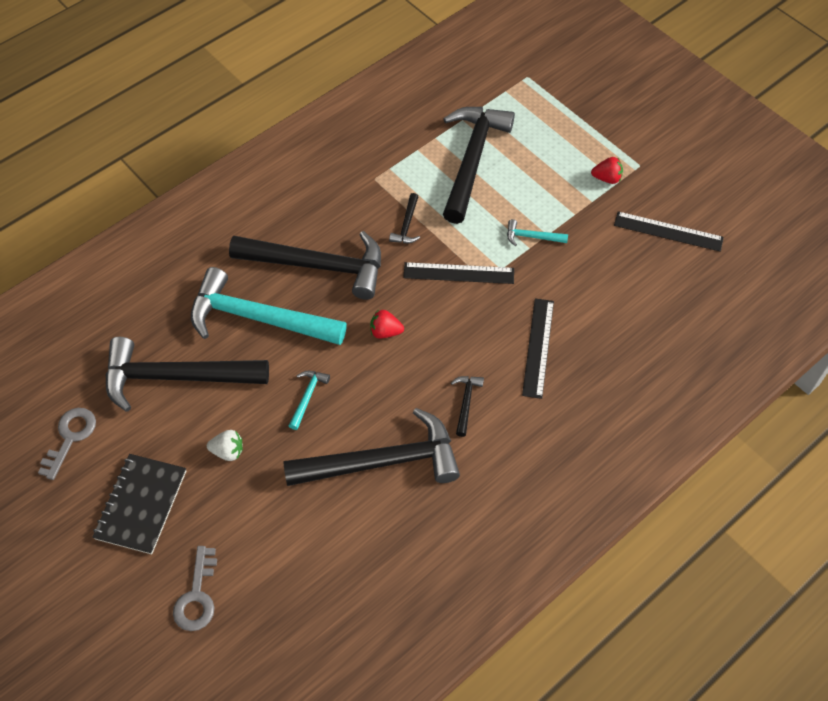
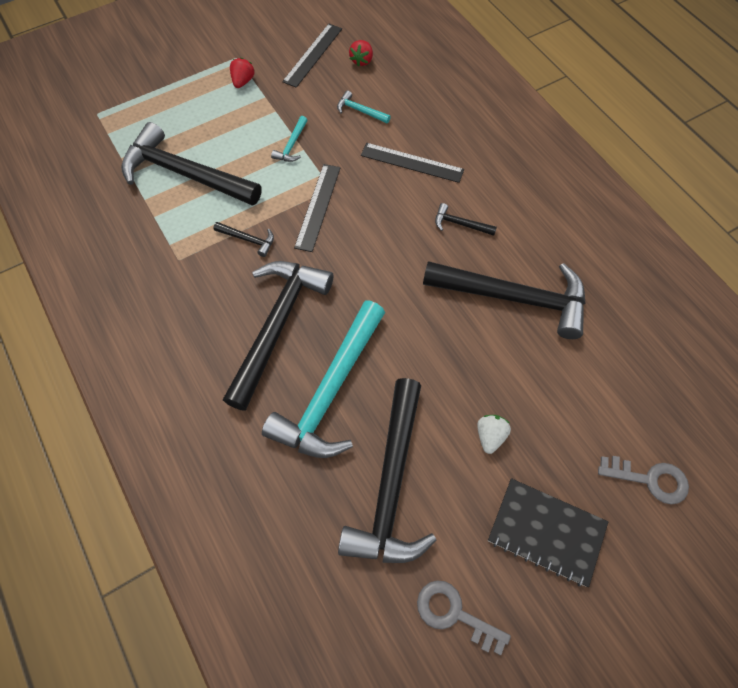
camera: 80 degrees left, 5 degrees up
(307, 397) = (435, 354): turquoise hammer -> turquoise hammer (360, 111)
(382, 461) = (514, 298): black hammer -> black hammer turned 105 degrees clockwise
(385, 332) = (372, 276): red strawberry -> red strawberry (362, 61)

